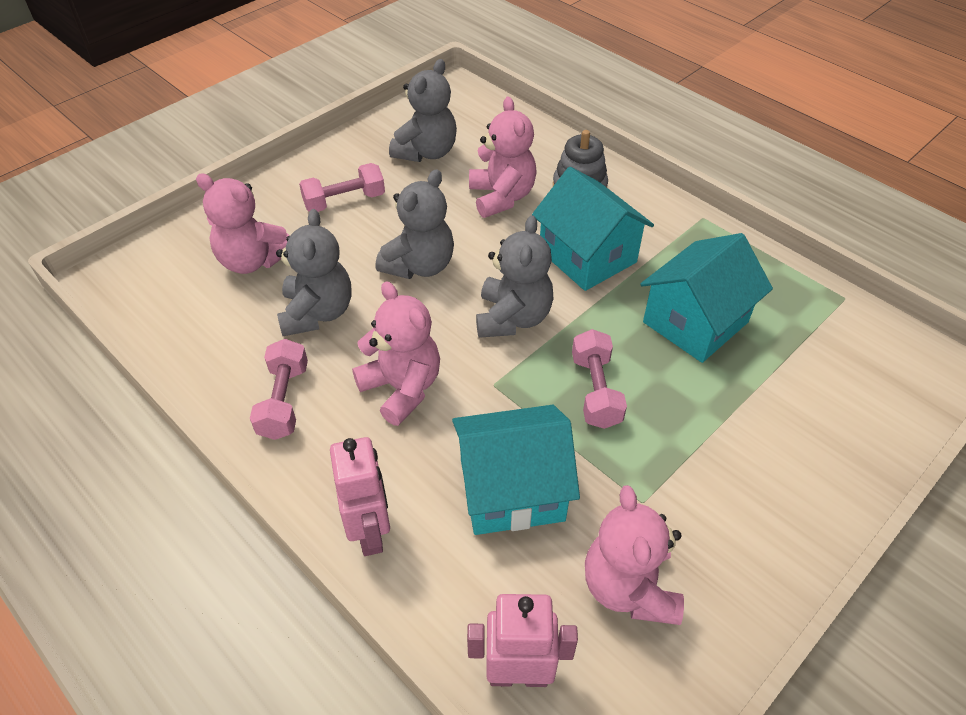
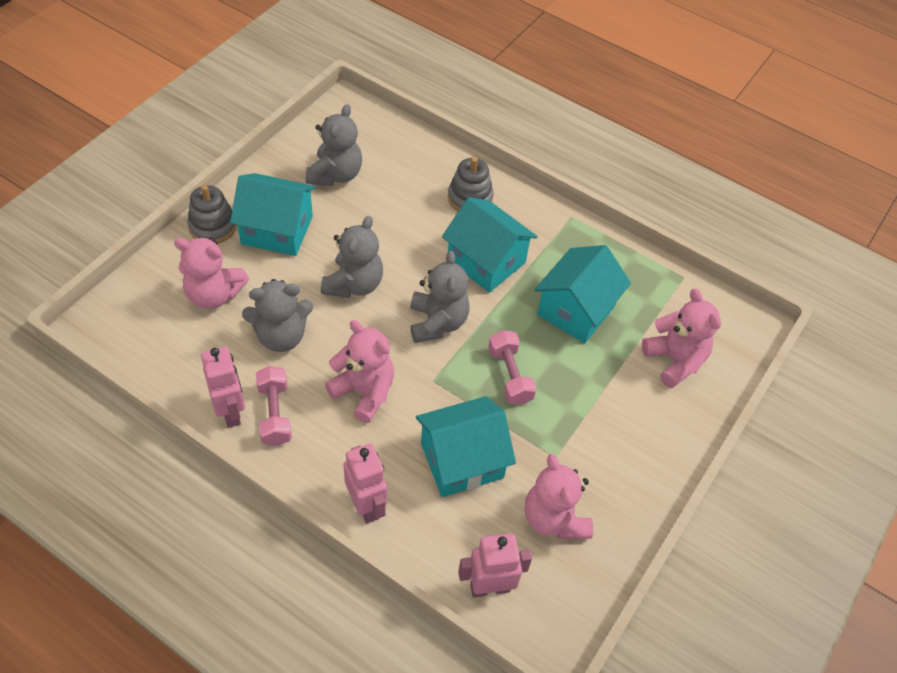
camera: 15 degrees left, 5 degrees up
(231, 392) = (231, 412): none -> pink robot
(273, 191) = (213, 226): none -> grey stacking toy
(317, 313) = (281, 336): grey teddy bear -> grey teddy bear turned 90 degrees clockwise
(344, 201) = (277, 230): pink dumbbell -> turquoise house
(501, 197) = (408, 213): pink teddy bear -> pink teddy bear (674, 360)

